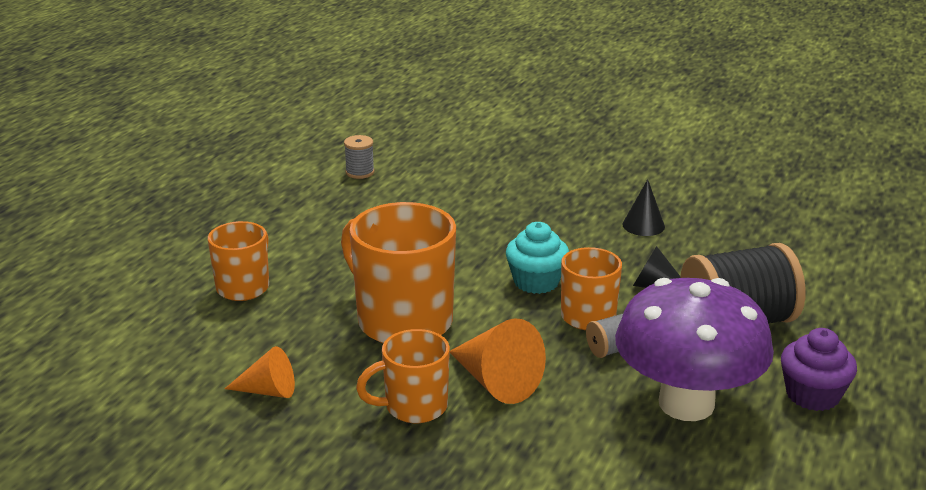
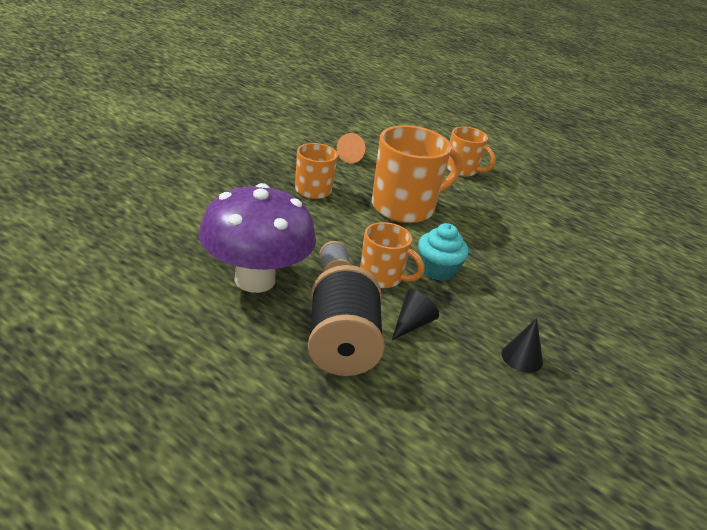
camera: 100 degrees right, 5 degrees up
(360, 172) = (628, 241): grey spool -> none
(496, 381) = (322, 220): orange cone -> none
(812, 395) = (225, 342): purple cupcake -> none

